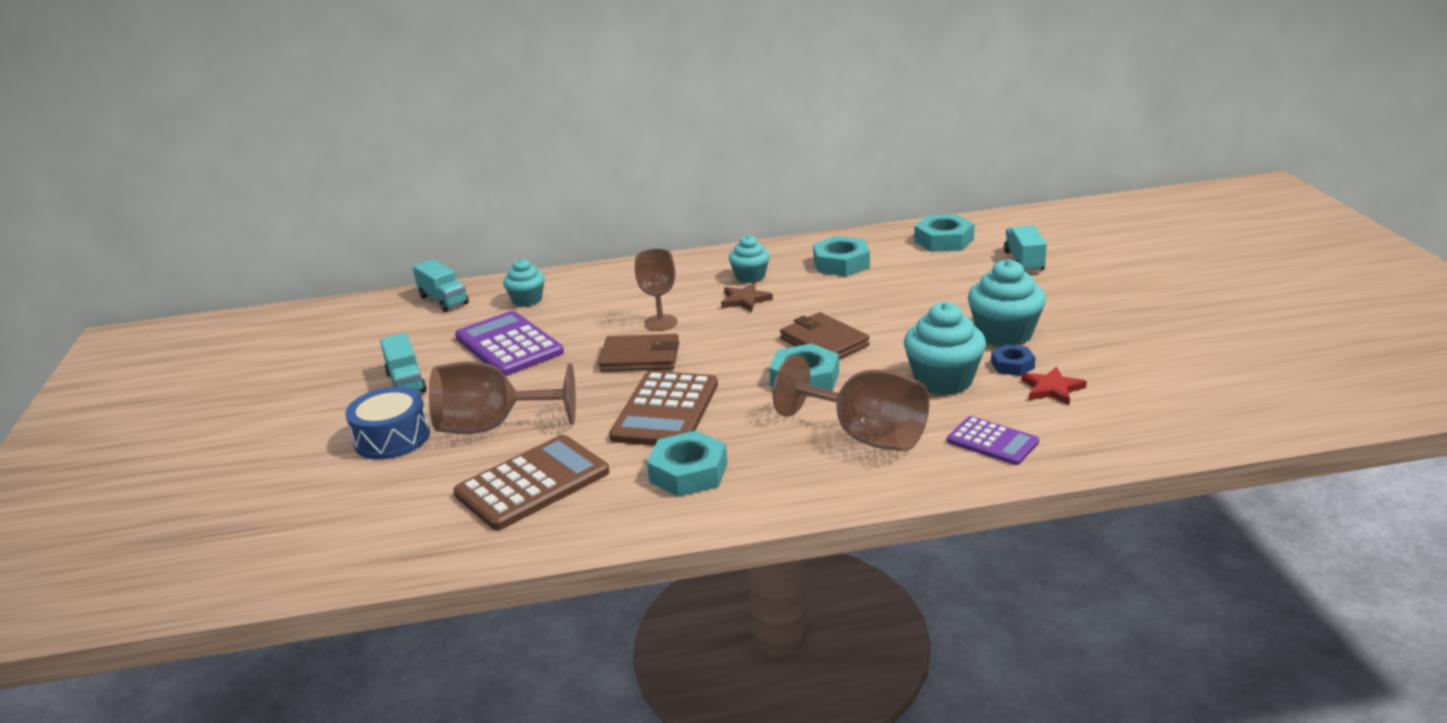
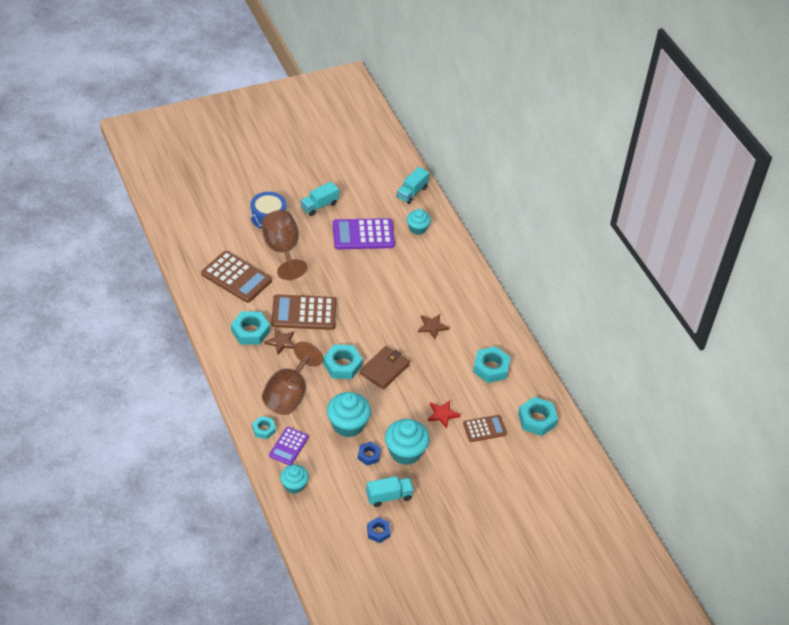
camera: 70 degrees right, 20 degrees up
(508, 345) = (363, 235): purple calculator -> purple calculator turned 135 degrees counterclockwise
(640, 358) = (356, 292): brown wallet -> none
(660, 323) = (398, 293): brown goblet -> none
(730, 438) = (281, 342): none -> brown star
(750, 277) = (464, 325): turquoise cupcake -> turquoise cupcake (294, 485)
(949, 468) = (264, 429): none -> turquoise nut
(959, 274) = (484, 429): none -> brown calculator
(1024, 261) = (510, 463): turquoise truck -> turquoise truck (389, 496)
(1052, 389) = (344, 472): red star -> red star (442, 414)
(1177, 365) = (378, 532): none -> blue nut

